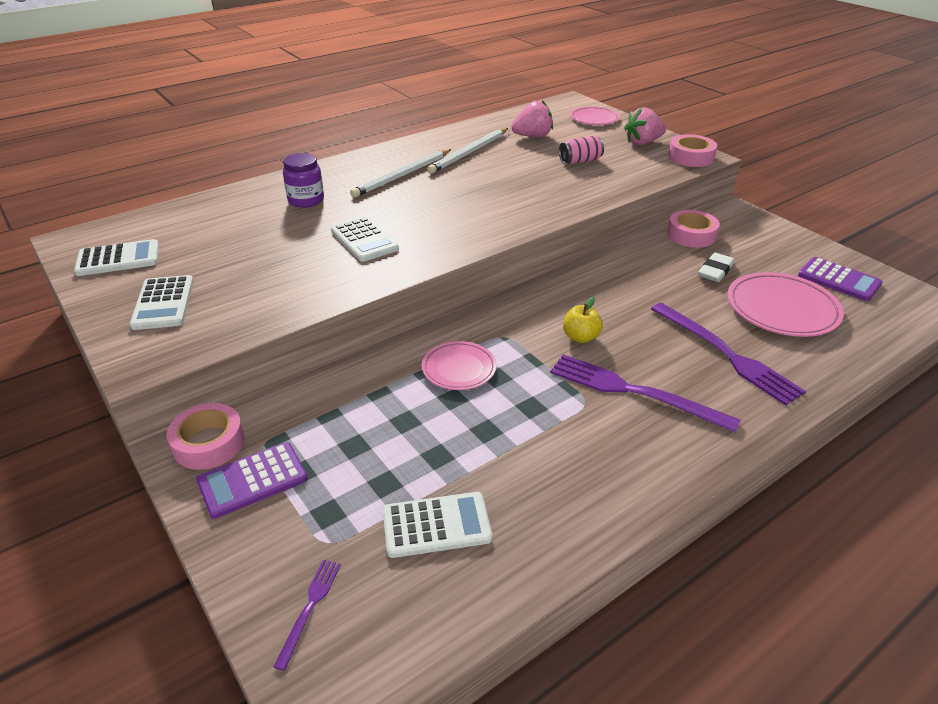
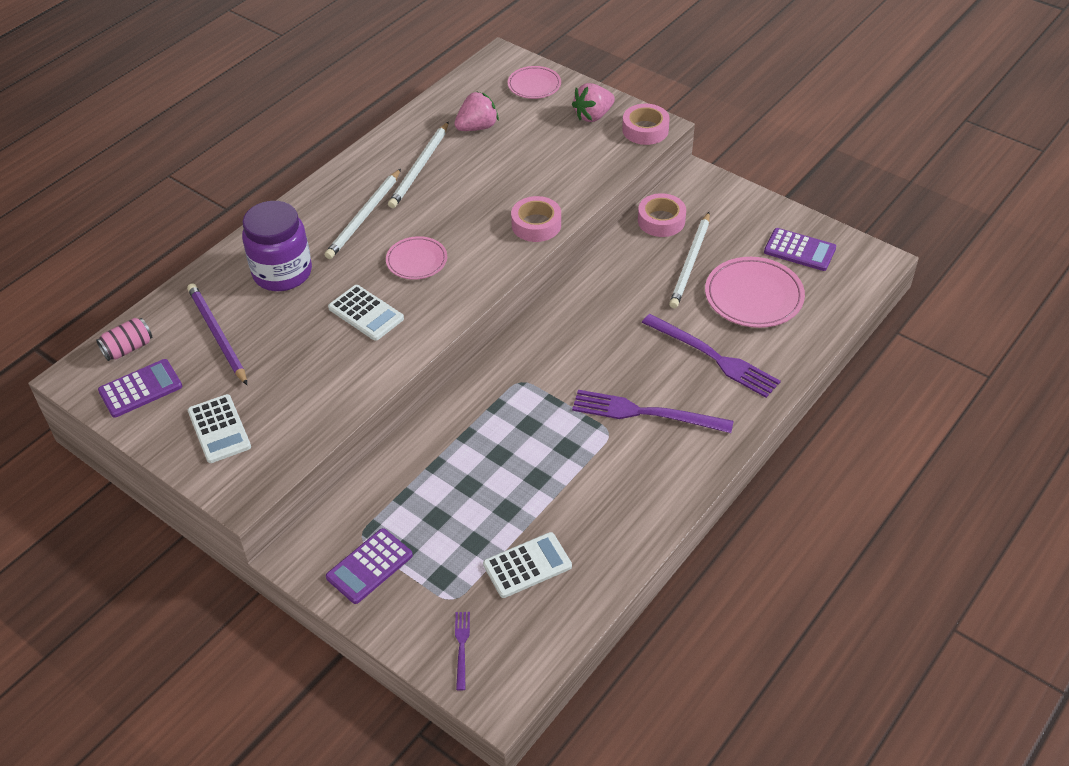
camera: 15 degrees left, 10 degrees up
(118, 259) = (140, 389): white calculator -> purple calculator
(209, 443) = (316, 545): pink tape -> pink tape (536, 225)
(217, 232) = (217, 335): none -> purple pencil
(306, 200) = (282, 273): purple jar -> purple jar, size x1.62
(459, 369) = (494, 424): pink plate -> pink plate (416, 261)
(580, 161) = (537, 158): pink can -> pink can (128, 348)
(580, 337) = (588, 367): yellow apple -> none
(715, 271) = (690, 263): white eraser -> white pencil

